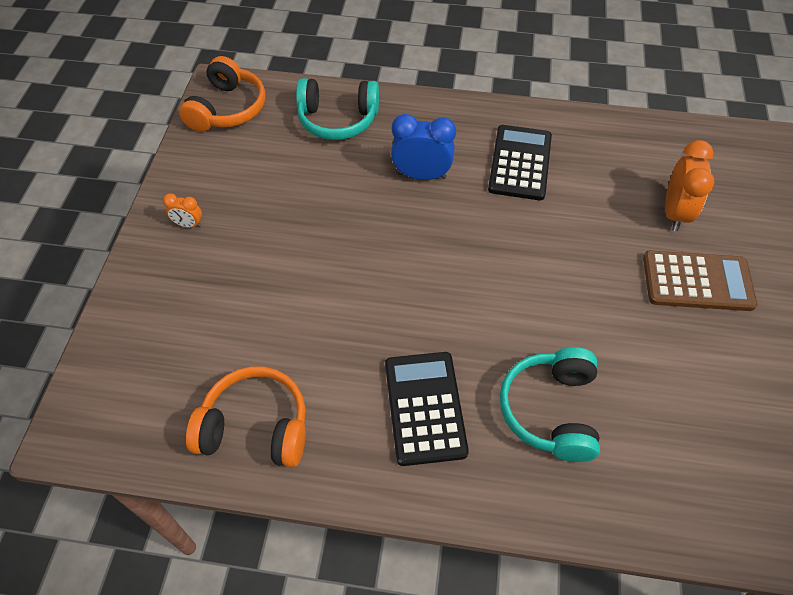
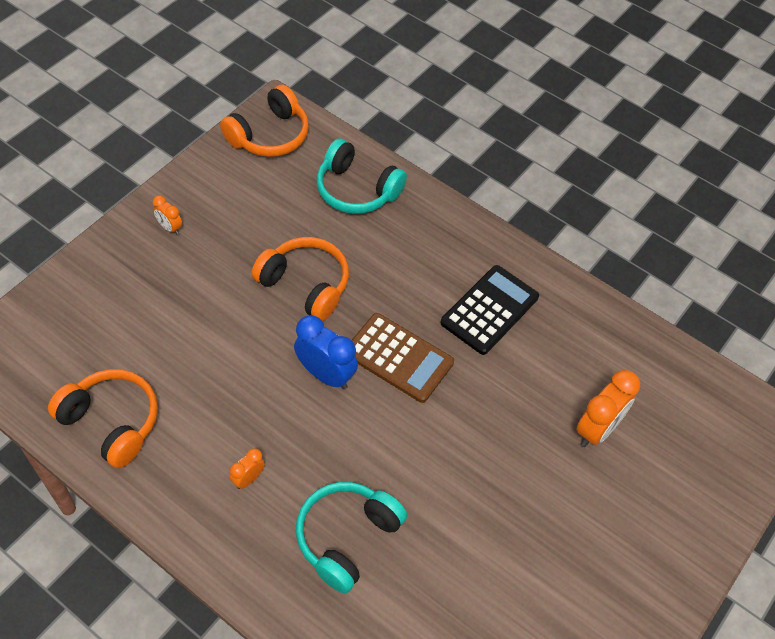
camera: 25 degrees right, 0 degrees up
(351, 215) = (305, 284): none -> orange headphones
(421, 175) = (392, 278): blue clock -> blue clock (325, 374)
(425, 407) = (248, 479): black calculator -> orange clock
(697, 281) = (565, 502): brown calculator -> brown calculator (398, 358)

